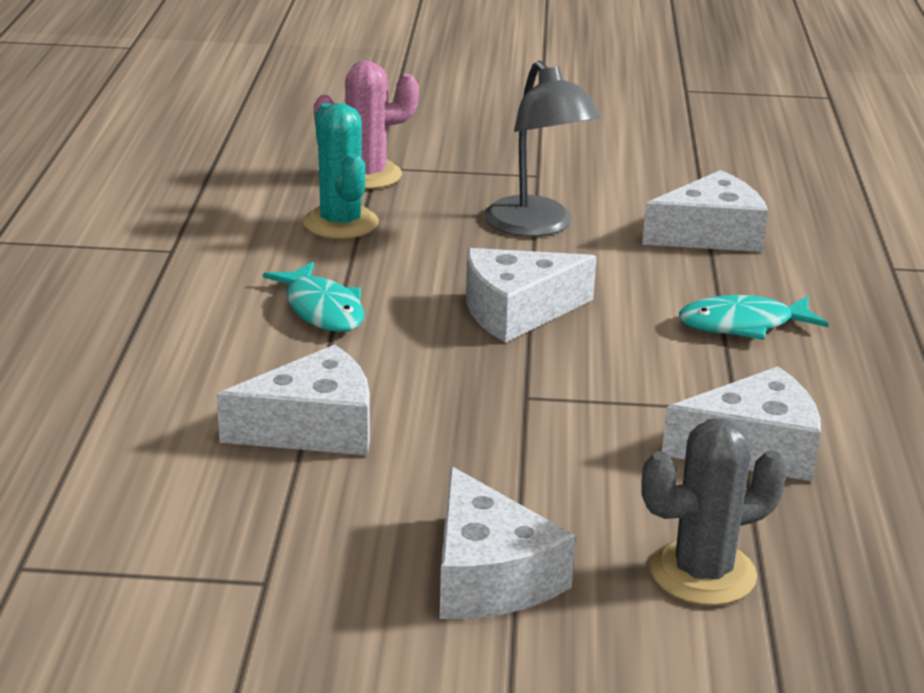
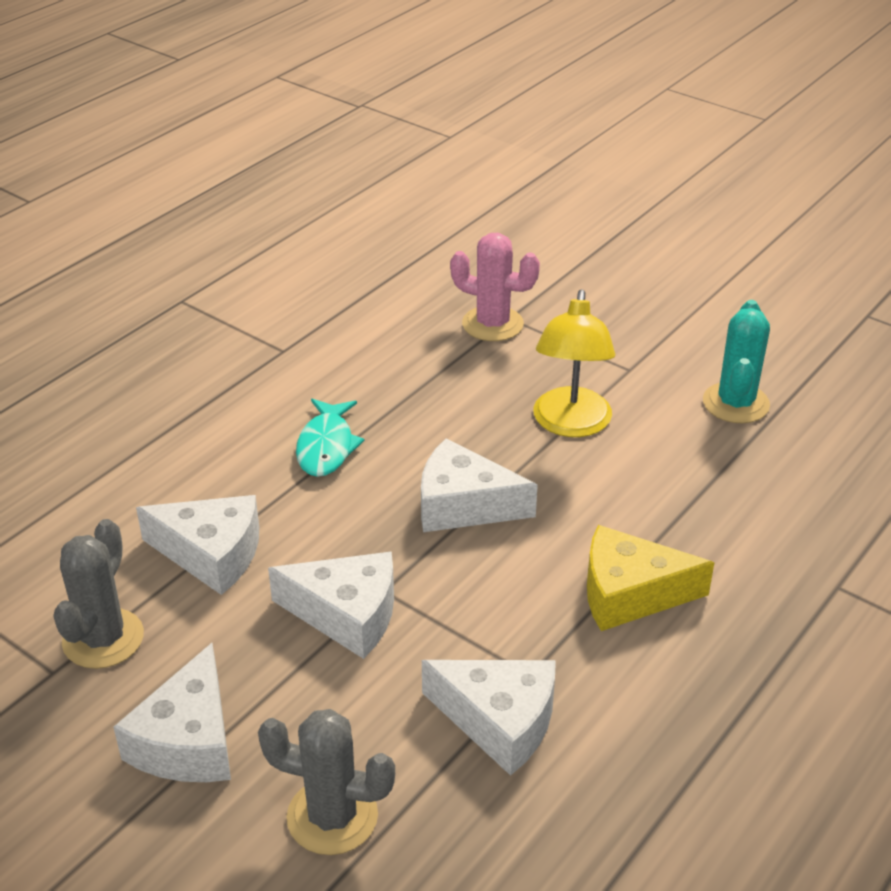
camera: 35 degrees right, 10 degrees up
(286, 534) = (103, 639): none -> grey cactus
(340, 223) = (424, 367): turquoise cactus -> turquoise cactus (735, 403)
(537, 226) = (570, 424): grey lamp -> yellow lamp
(710, 234) = (709, 486): white cheese -> white cheese (347, 614)
(743, 325) = (630, 593): turquoise fish -> yellow cheese

